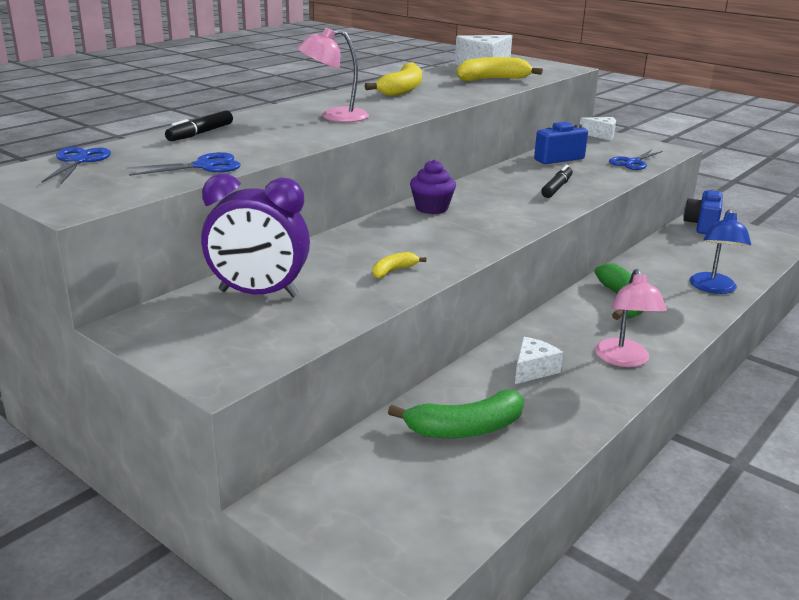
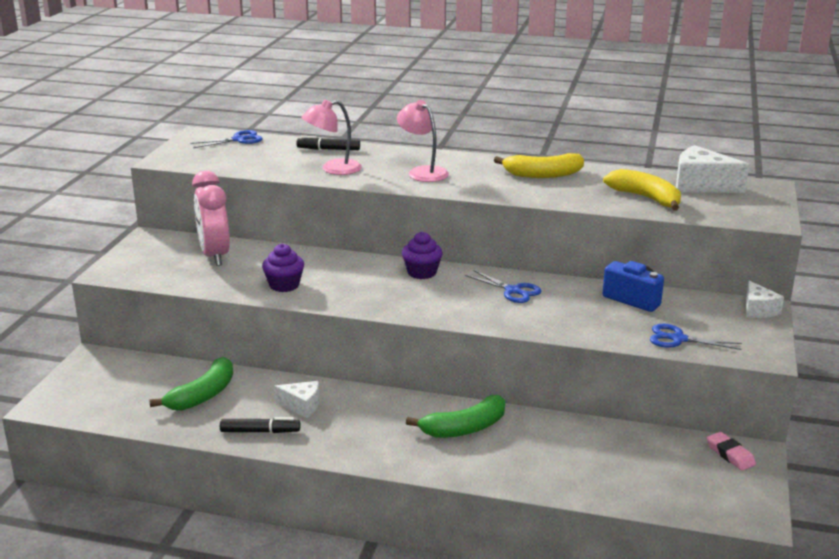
camera: 65 degrees right, 0 degrees up
(204, 166) = (261, 167): blue scissors -> blue scissors (513, 291)
(258, 294) = (214, 255): purple clock -> pink clock
(393, 271) = (284, 285): yellow banana -> purple cupcake
(466, 428) = (203, 395): green banana -> green banana turned 105 degrees counterclockwise
(557, 188) = (539, 313): black marker -> black marker (260, 431)
(624, 360) = (350, 443): pink lamp -> pink lamp (333, 169)
(702, 226) = (730, 454): blue camera -> pink eraser
(713, 288) = (549, 477): blue lamp -> none

